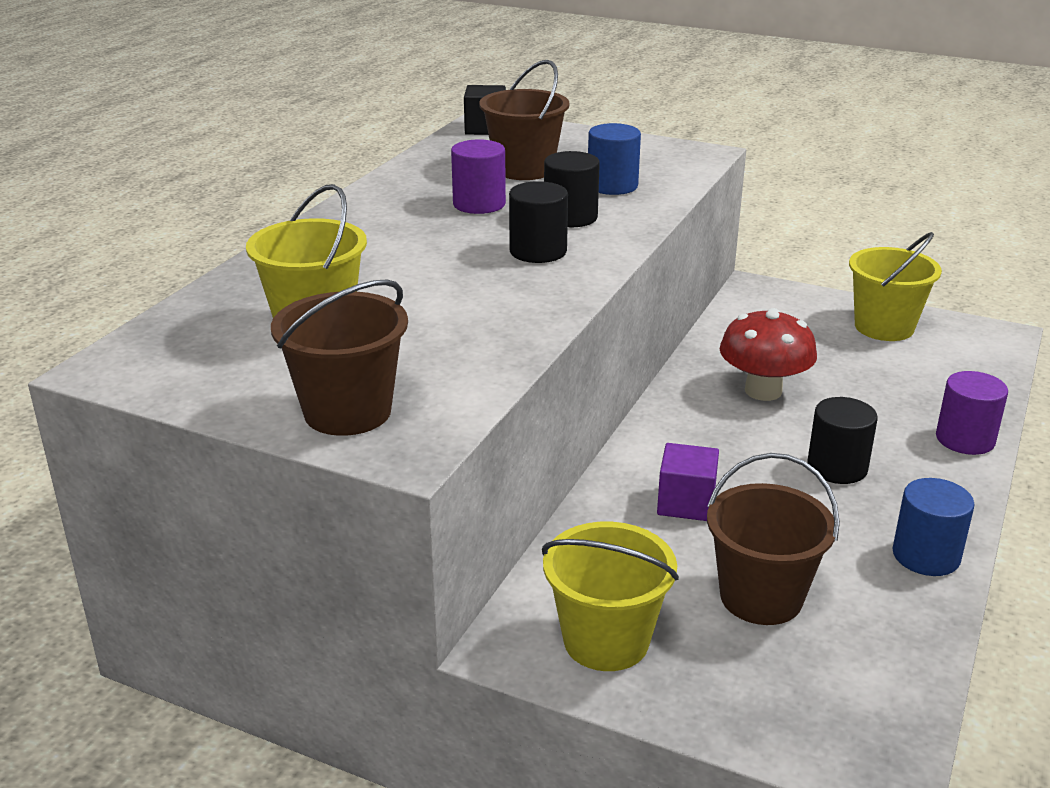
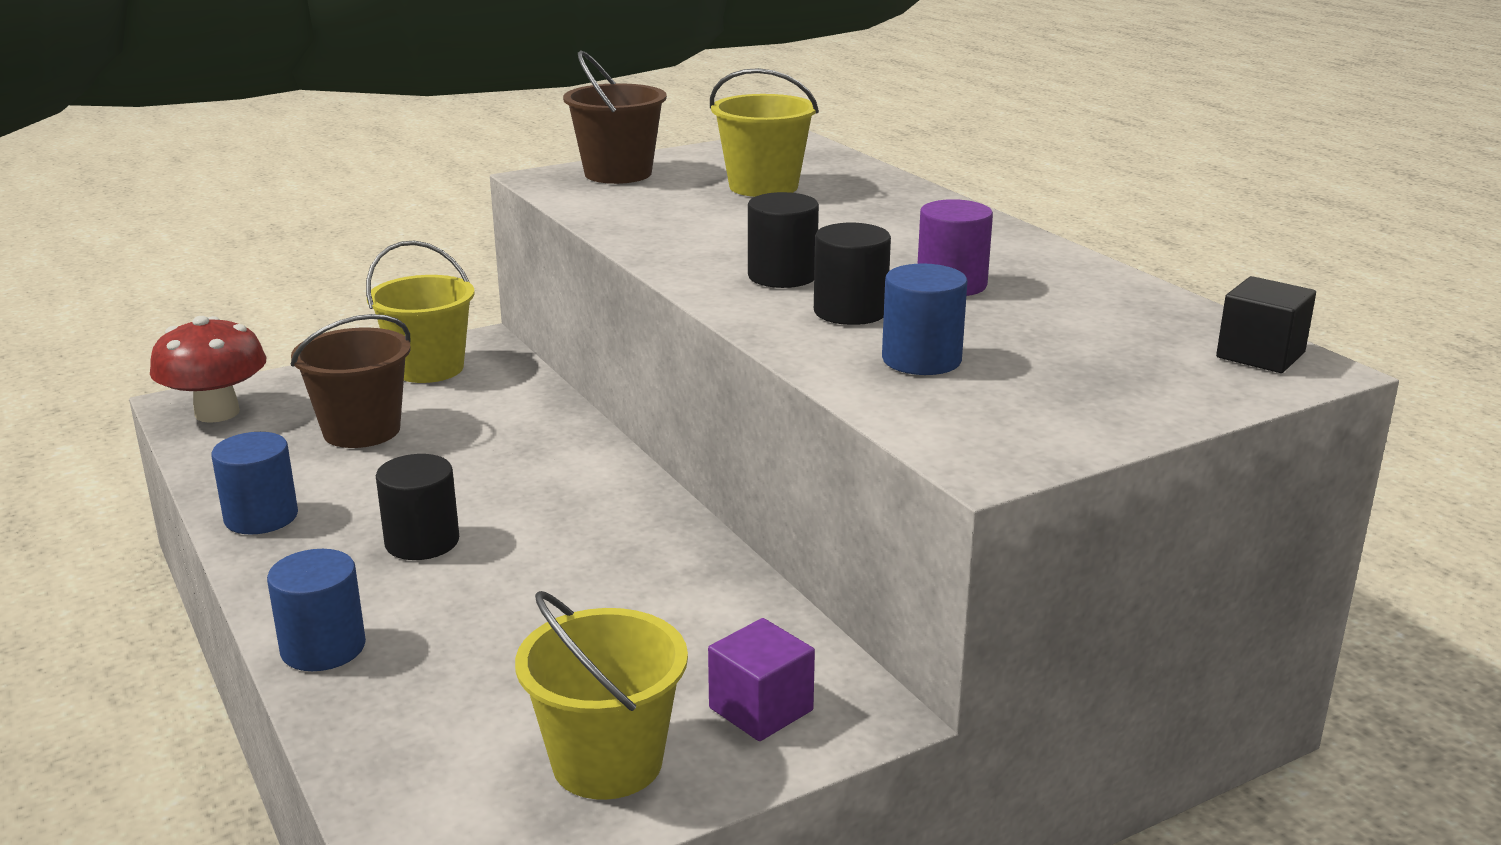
camera: 125 degrees right, 5 degrees down
(524, 169) = (1046, 332): brown bucket -> none
(686, 503) = (504, 449): purple cube -> purple cube (761, 709)
(763, 391) = (602, 572): red mushroom -> red mushroom (217, 413)
(965, 439) = (323, 648): purple cylinder -> blue cylinder

